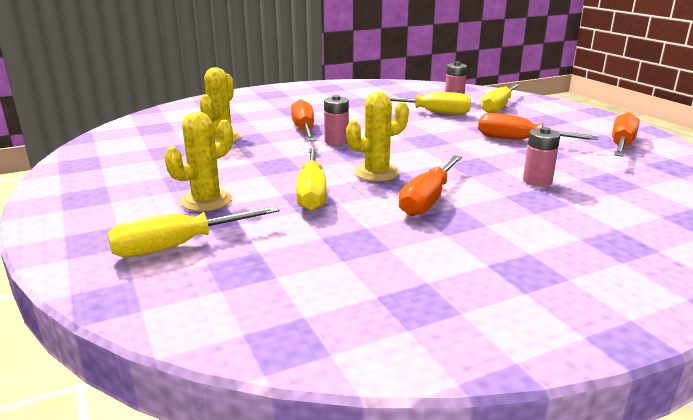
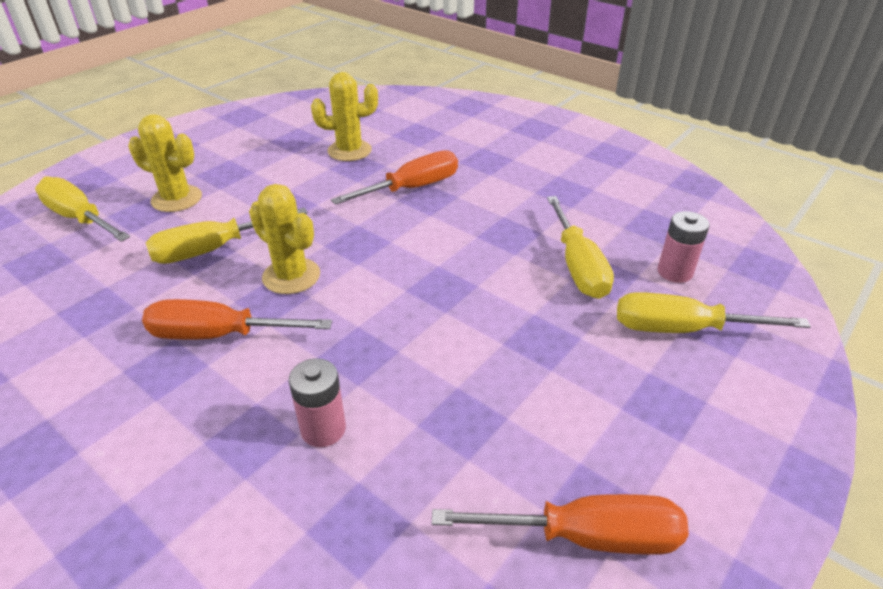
camera: 65 degrees right, 15 degrees up
(336, 141) = (385, 220): pink battery -> none
(520, 140) = (506, 384): orange screwdriver -> none

